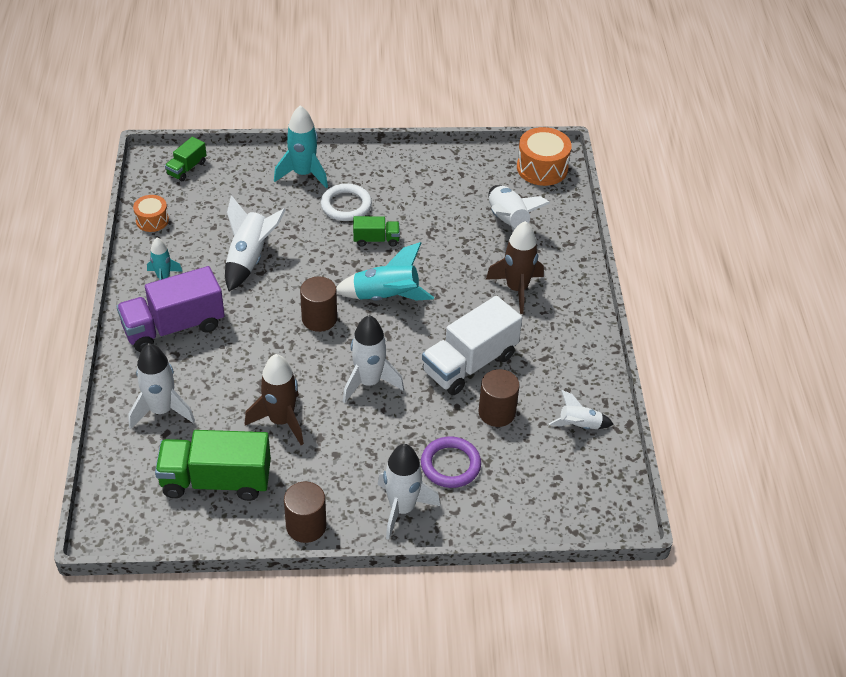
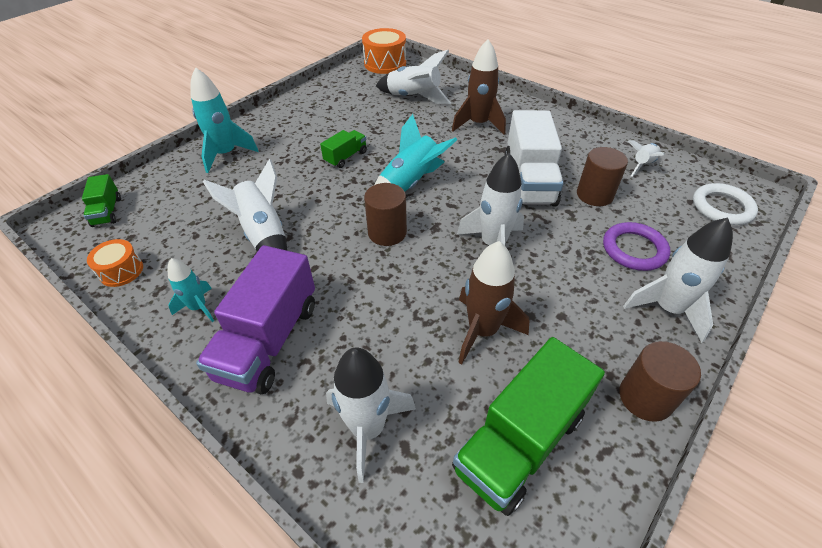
camera: 45 degrees left, 0 degrees up
(346, 205) = (290, 152): white ring -> white ring (722, 207)

